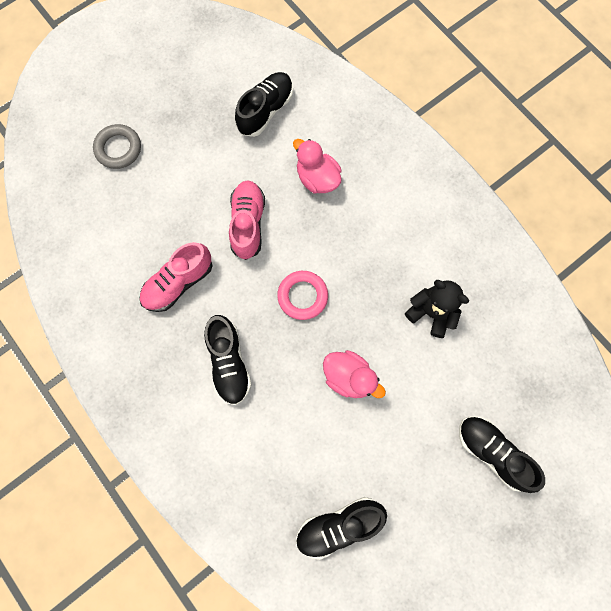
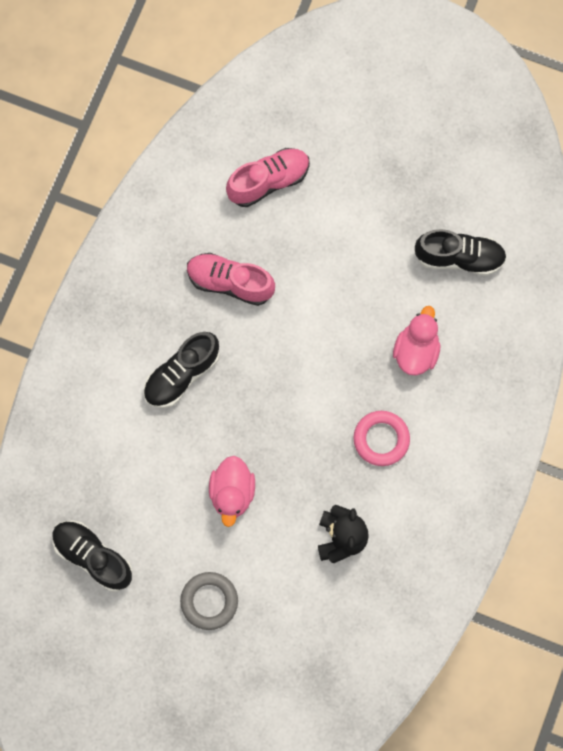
camera: 60 degrees right, 0 degrees up
(118, 149) = (330, 142): grey ring -> grey ring (209, 601)
(248, 224) = (327, 312): pink shoe -> pink shoe (268, 181)
(302, 296) = (285, 405): pink ring -> pink ring (381, 439)
(492, 452) = (237, 664): black shoe -> none

